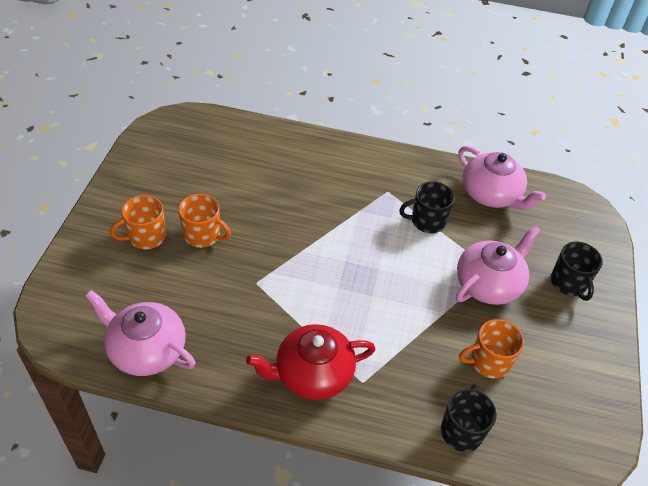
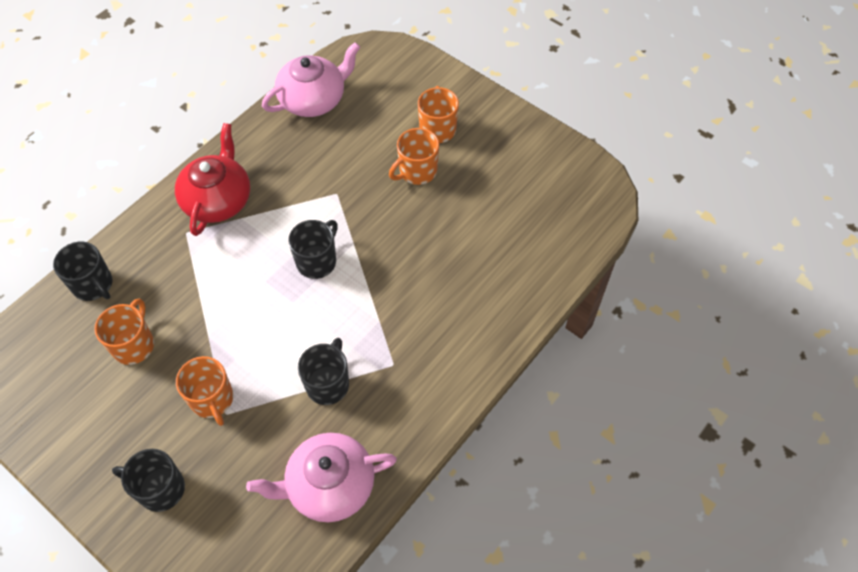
camera: 120 degrees right, 10 degrees up
(332, 268) = (317, 261): none -> black mug
(489, 284) = (212, 400): pink teapot -> orange mug

